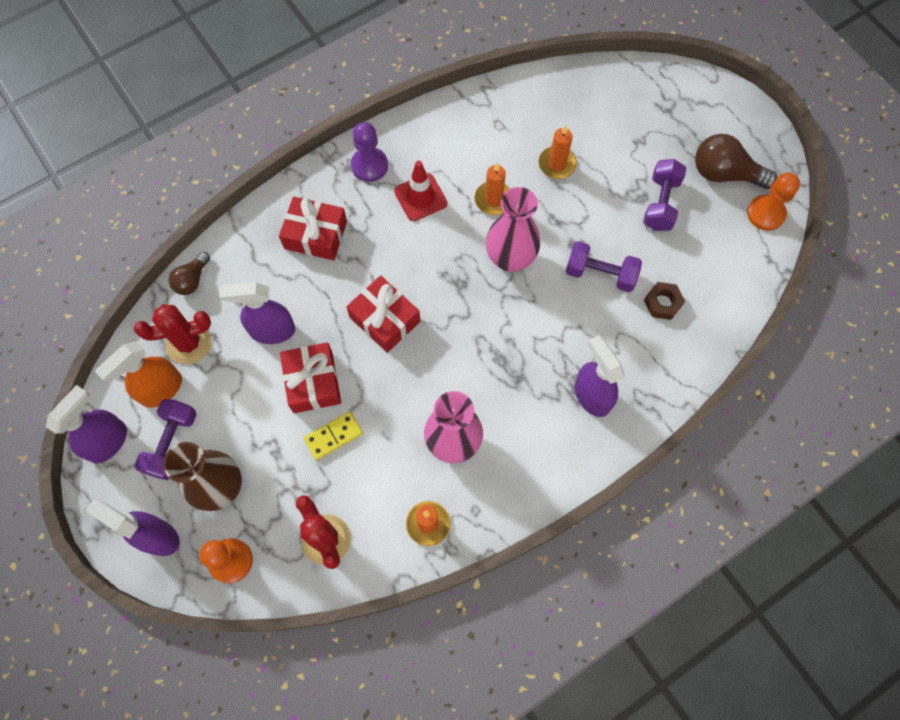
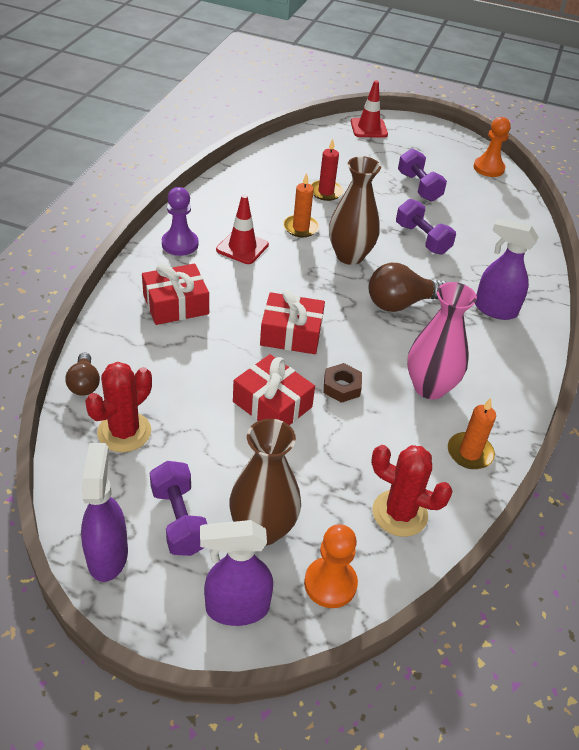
camera: 40 degrees left, 25 degrees down
(161, 390) = (128, 482): orange spray bottle -> none
(272, 331) = (199, 386): purple spray bottle -> none
(333, 436) = (329, 433): yellow domino -> none
(510, 258) = (349, 256): pink vase -> brown vase
(557, 164) = (326, 192): orange candle -> red candle
(600, 274) = (422, 239): purple dumbbell -> purple dumbbell turned 75 degrees clockwise
(662, 303) = (480, 237): brown nut -> brown nut (341, 387)
(682, 92) = (368, 128): none -> red traffic cone
(724, 174) = (441, 158): brown light bulb -> brown light bulb (400, 303)

